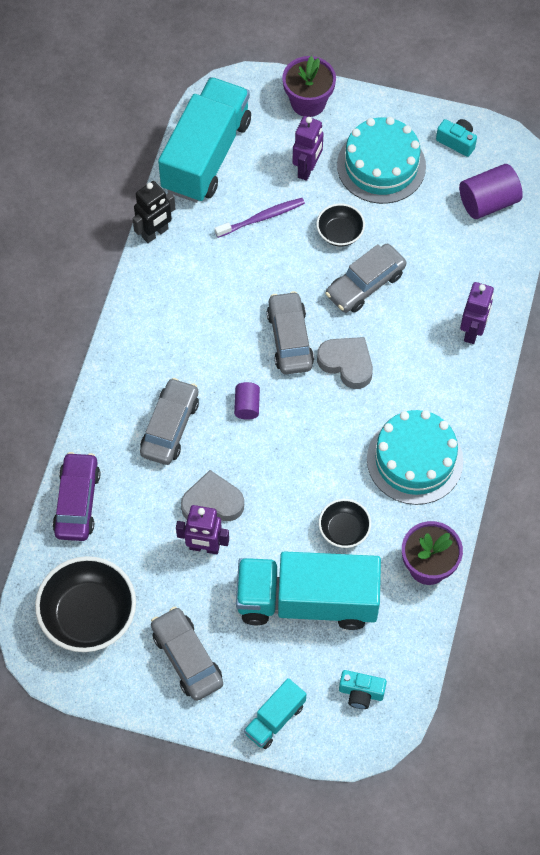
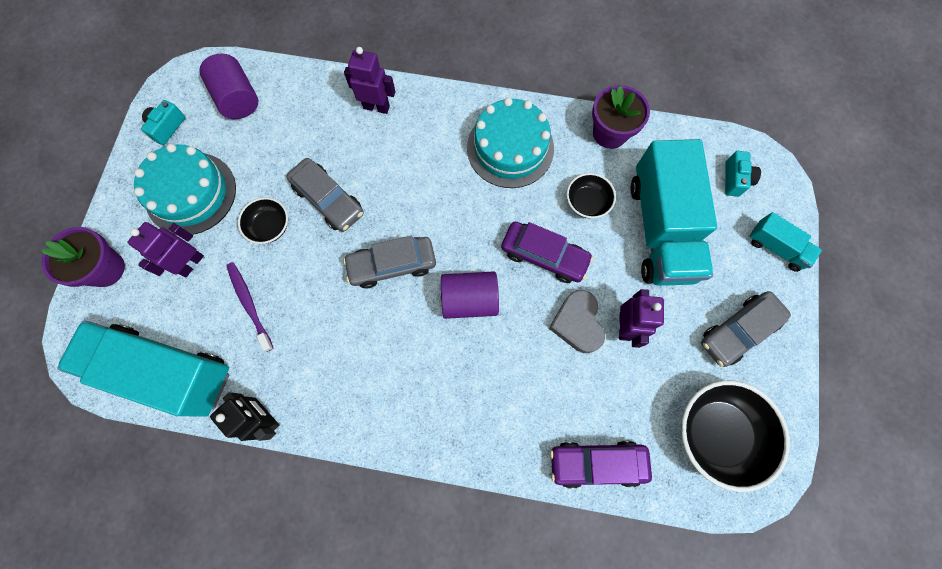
camera: 95 degrees left, 10 degrees up
(170, 427) = (500, 374): grey car -> none
(247, 406) = (469, 300): purple cylinder -> purple cylinder, size x1.76
(287, 480) = (544, 256): none -> purple car
(307, 169) = (191, 263): purple robot -> purple robot turned 75 degrees counterclockwise
(347, 364) = (416, 211): grey heart -> none

